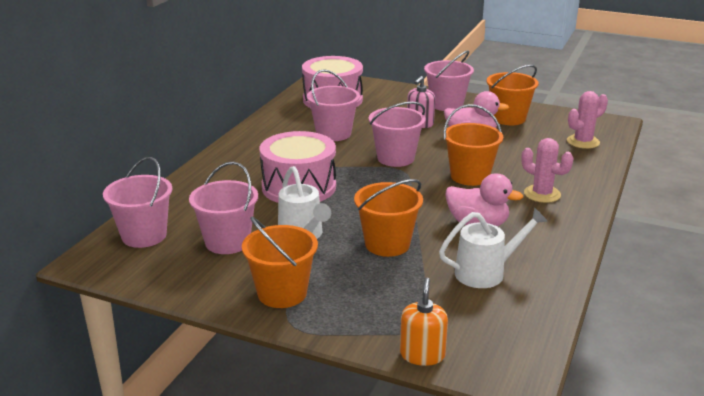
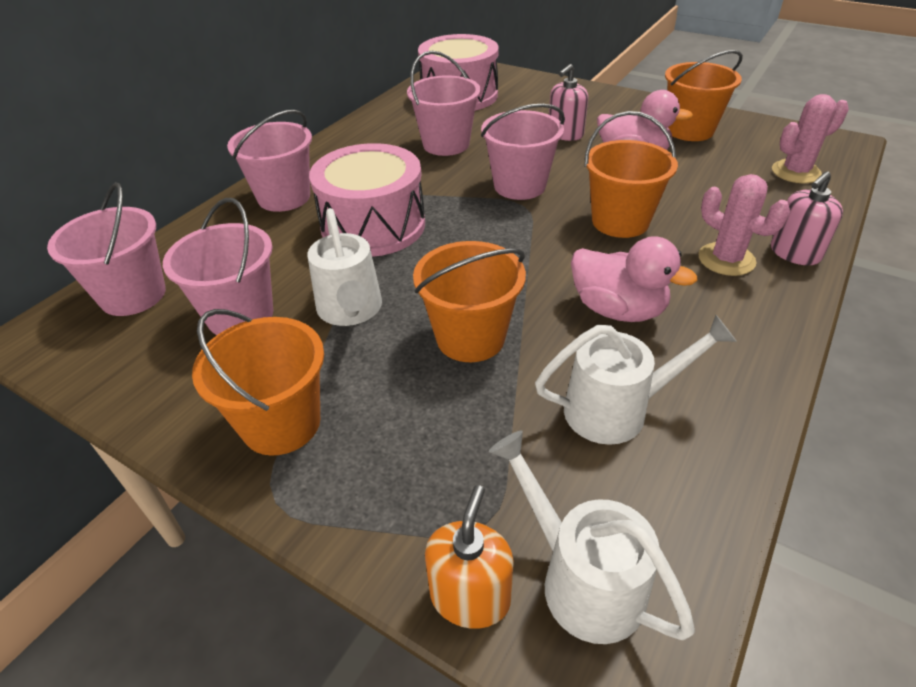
camera: 10 degrees right, 15 degrees up
(446, 105) = (607, 107): pink bucket -> pink bucket (284, 197)
(480, 343) = (581, 579): none -> white watering can
(584, 188) = (795, 253): none -> pink soap dispenser

